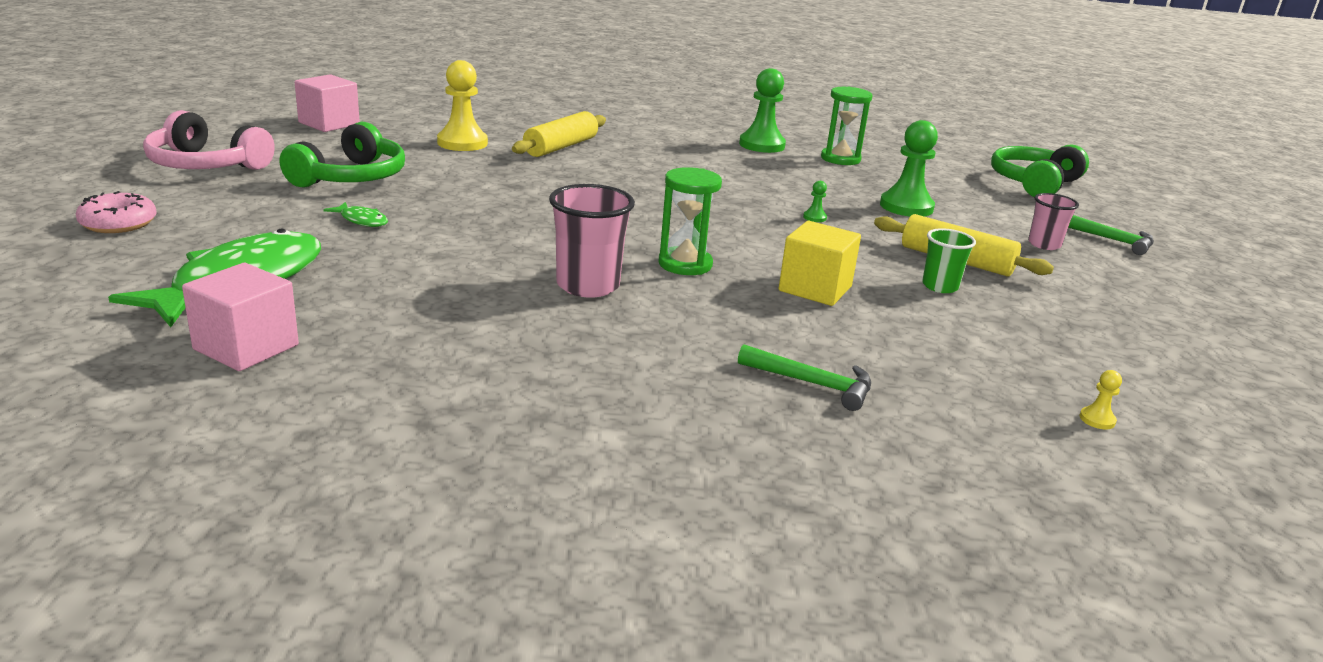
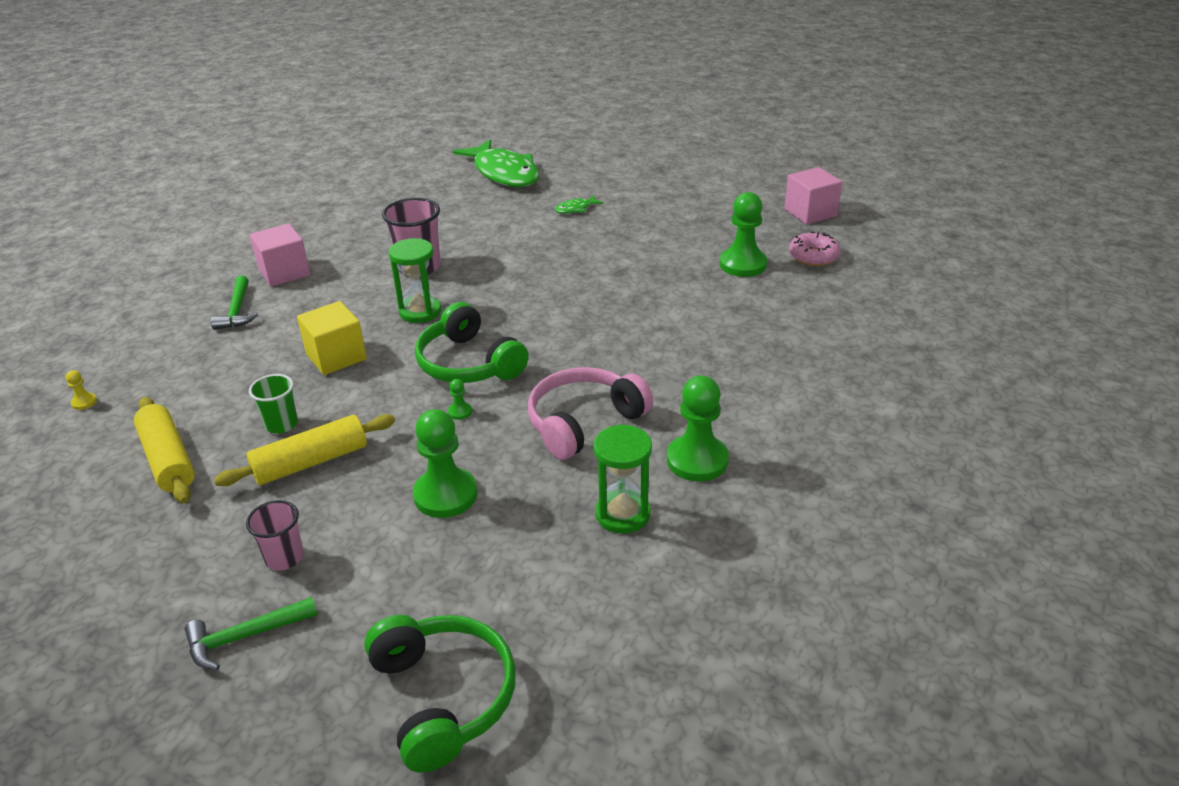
camera: 120 degrees right, 10 degrees up
(118, 223) = (609, 147): pink donut -> pink donut (813, 256)
(206, 165) = (709, 168): pink headphones -> pink headphones (584, 422)
(246, 347) = (430, 173): pink cube -> pink cube (284, 272)
(351, 177) = (665, 212): green headphones -> green headphones (468, 363)
(462, 143) = (742, 264): yellow pawn -> green pawn
(560, 147) = (720, 313): yellow rolling pin -> yellow rolling pin (168, 459)
(812, 384) = (237, 311): green hammer -> green hammer turned 60 degrees counterclockwise

